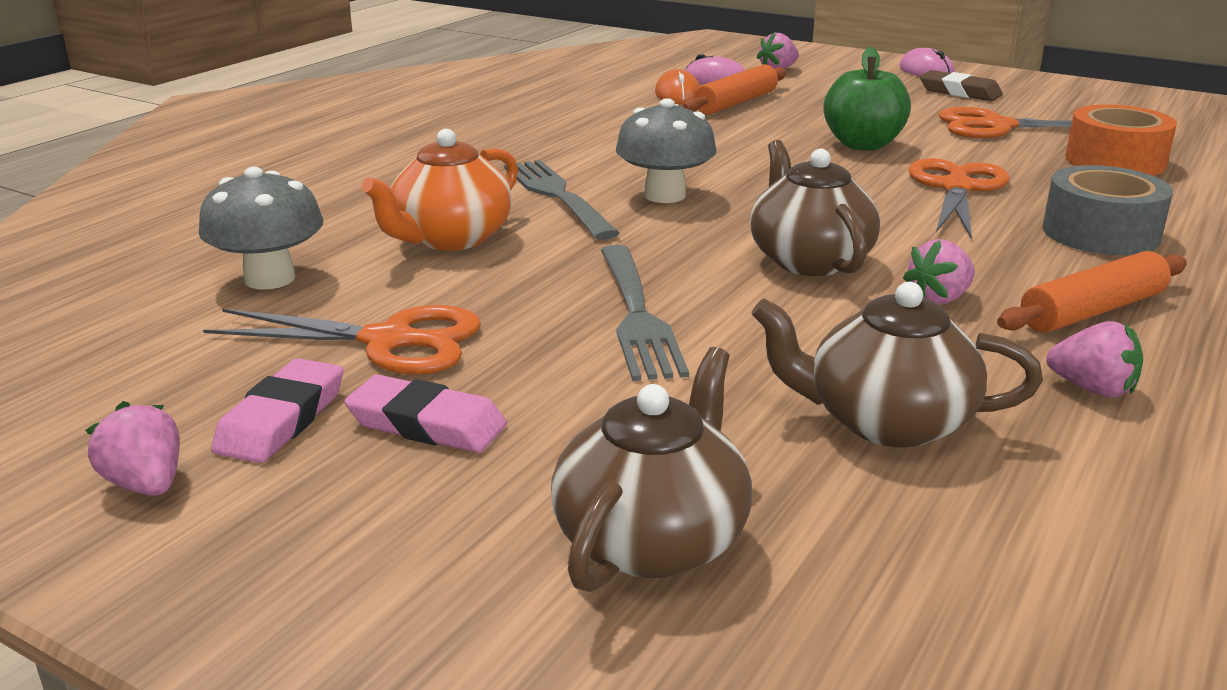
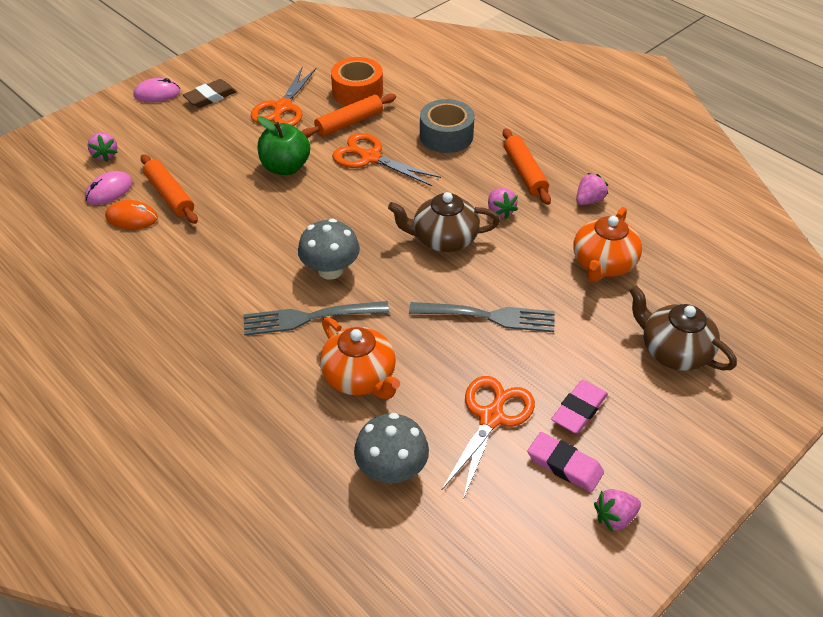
camera: 75 degrees left, 20 degrees up
(885, 422) = (603, 264): brown teapot -> orange teapot
(1024, 165) = (349, 123): none -> orange rolling pin

